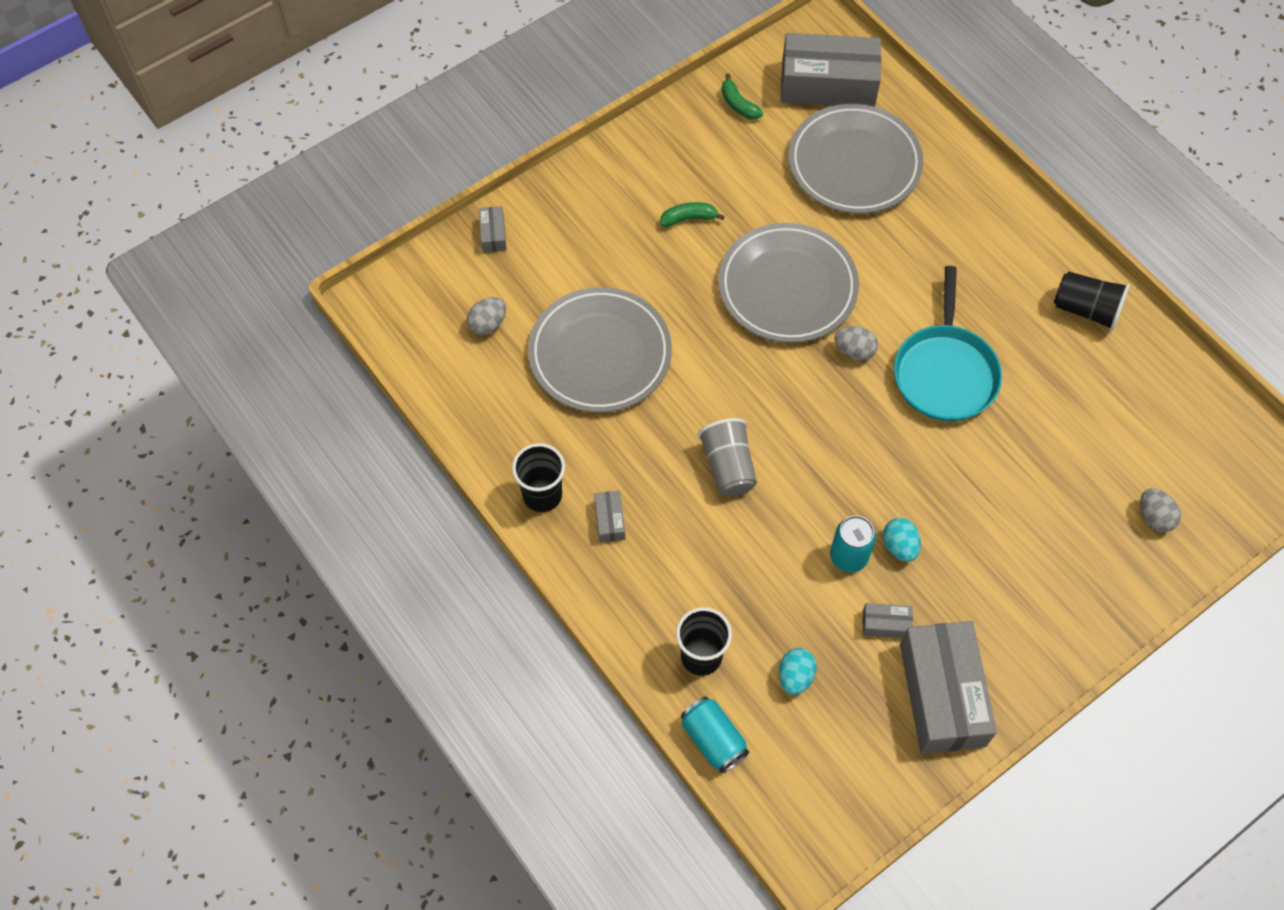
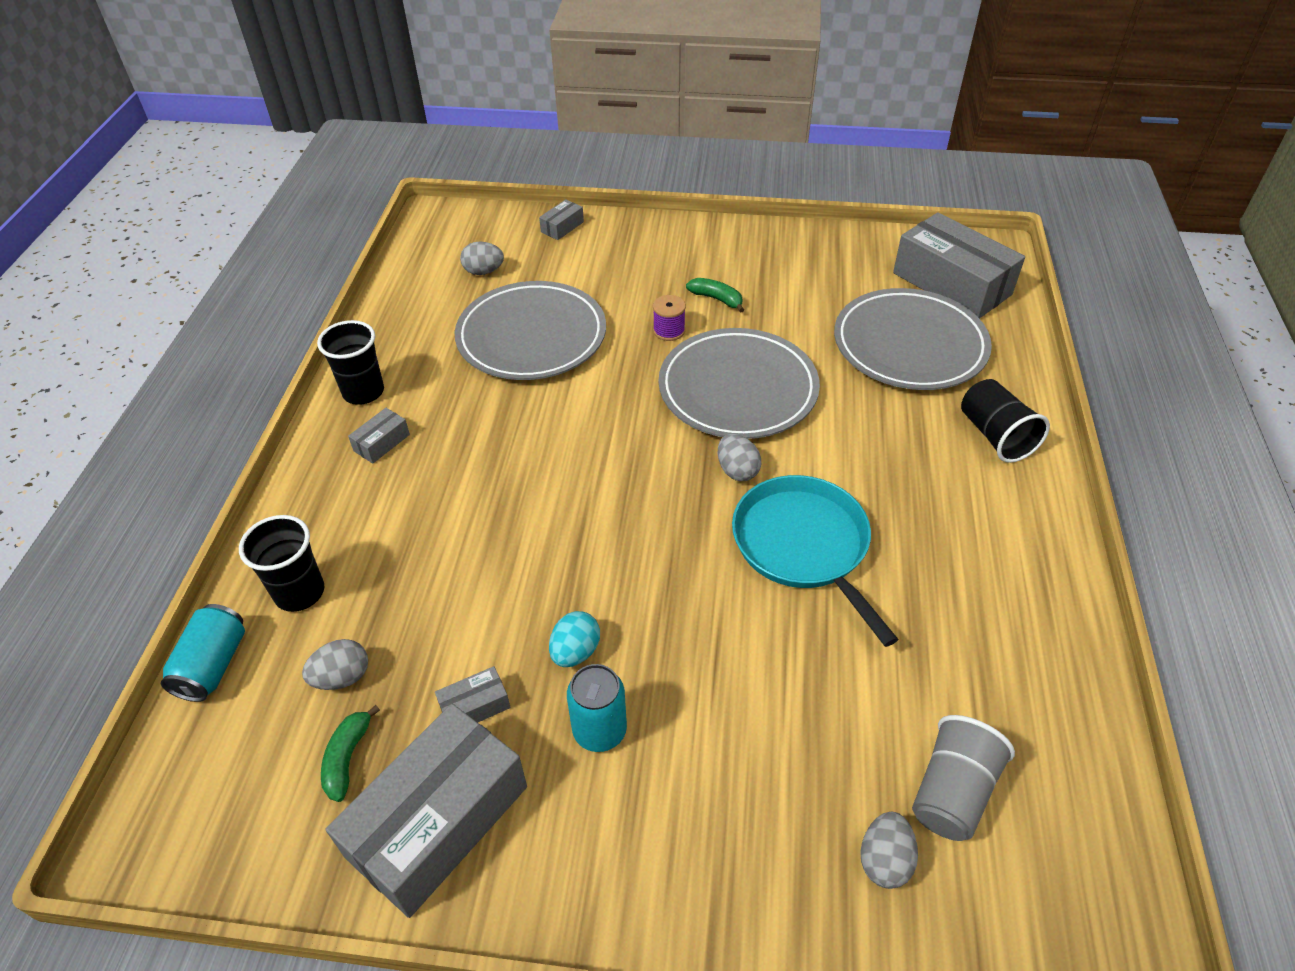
camera: 45 degrees right, 15 degrees down
(688, 273) = (669, 330): none -> purple spool
(728, 467) = (518, 475): grey cup -> grey cup (952, 792)
(738, 104) = (853, 256): green banana -> green banana (347, 758)
(795, 677) = (342, 677): turquoise egg -> grey egg
(848, 556) = (520, 621): turquoise can -> turquoise can (599, 730)
(886, 624) = (475, 706): grey box -> grey box turned 75 degrees counterclockwise
(945, 372) = (804, 546): turquoise pan -> turquoise pan turned 105 degrees clockwise
(1086, 310) = (1026, 599): black cup -> black cup (995, 436)

